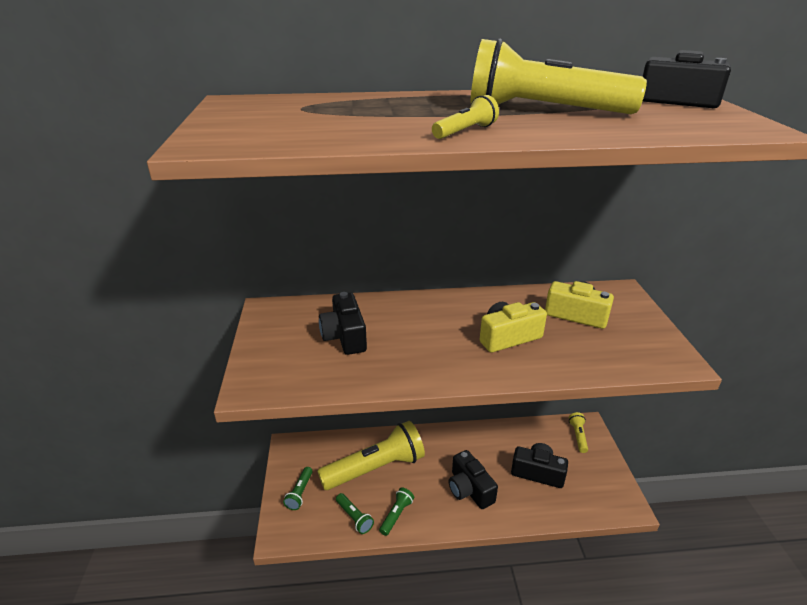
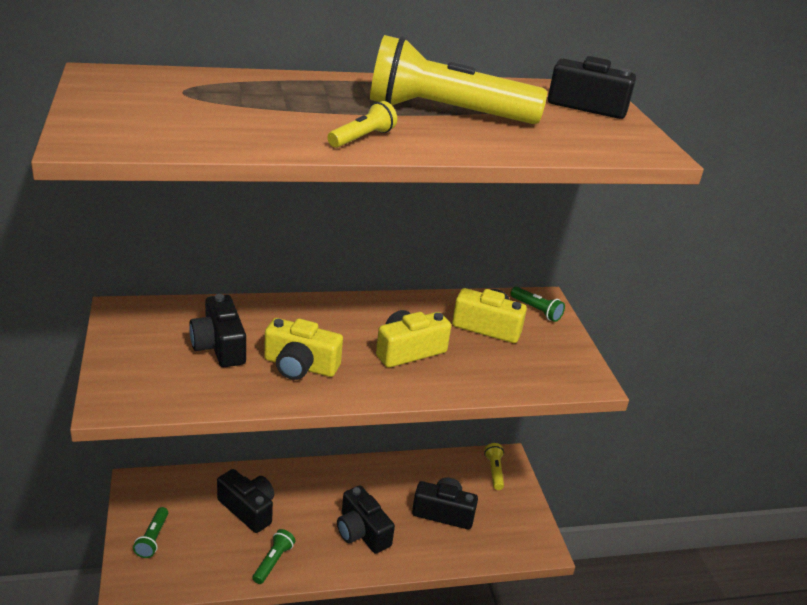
camera: 10 degrees left, 0 degrees up
(354, 518) = (222, 565): green flashlight -> green flashlight (536, 310)
(376, 468) = (248, 509): yellow flashlight -> black camera
(413, 352) = (300, 366): none -> yellow camera

